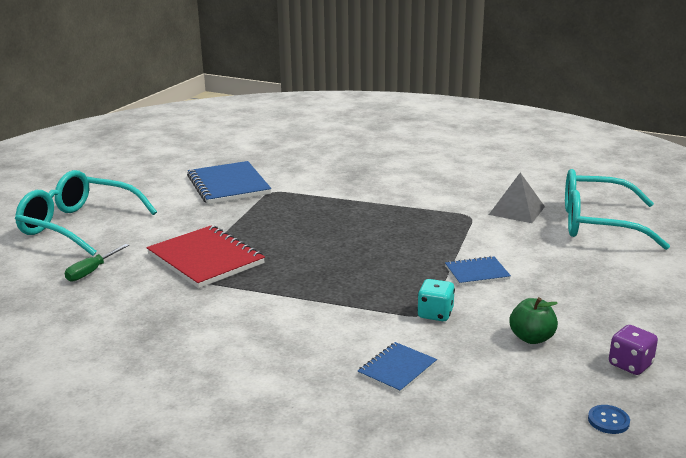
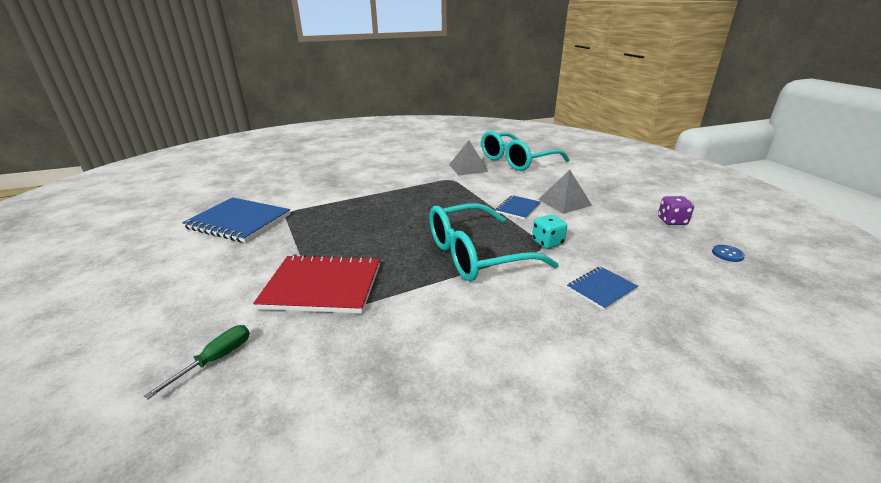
camera: 45 degrees left, 5 degrees up
(78, 225) = (116, 322): turquoise glasses -> turquoise glasses (475, 255)
(92, 271) = (216, 359): green screwdriver -> green screwdriver turned 135 degrees counterclockwise
(397, 369) = (601, 289): blue notebook -> blue notebook turned 60 degrees clockwise
(531, 338) = (613, 230): green apple -> none
(545, 289) = (564, 202): none -> grey pyramid

